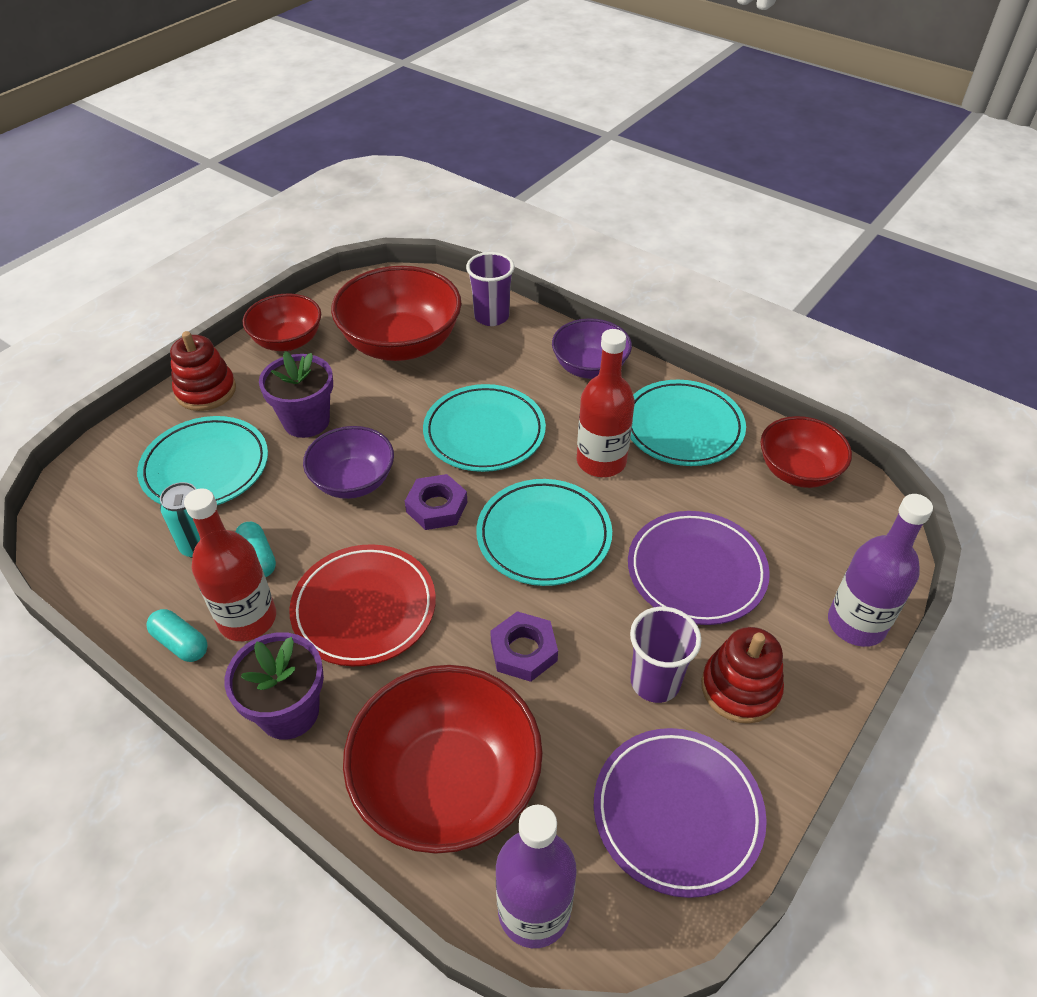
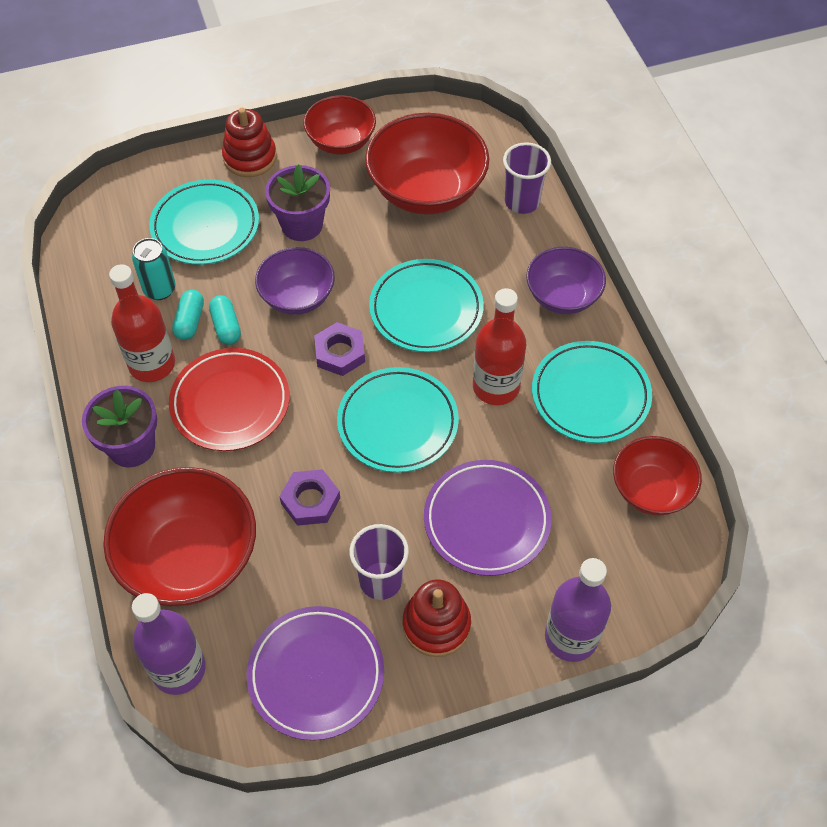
camera: 35 degrees right, 10 degrees up
(181, 643) = (101, 357): turquoise capsule -> turquoise capsule (226, 326)

